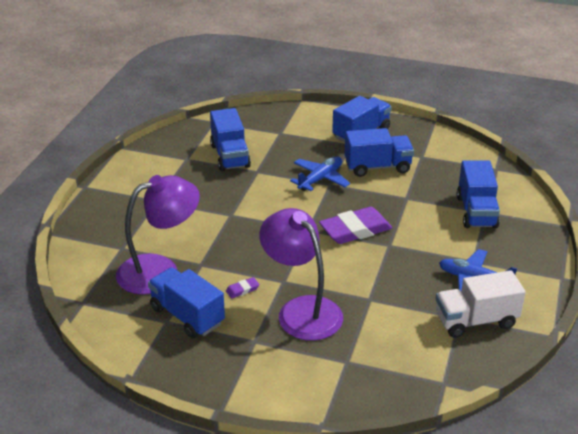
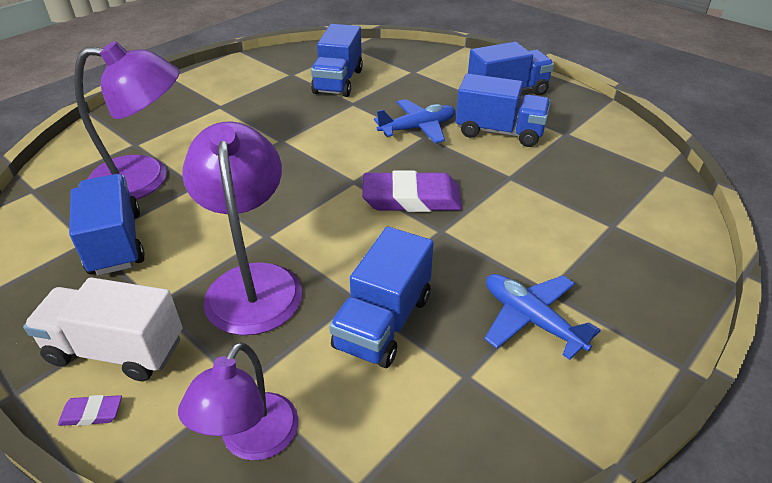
camera: 25 degrees right, 5 degrees up
(242, 290) = (208, 231): purple eraser -> purple eraser (92, 413)
(375, 383) = (252, 441): none -> purple lamp
(475, 321) = (488, 392): white truck -> white truck (116, 350)
(476, 212) = (598, 221): blue truck -> blue truck (383, 322)

